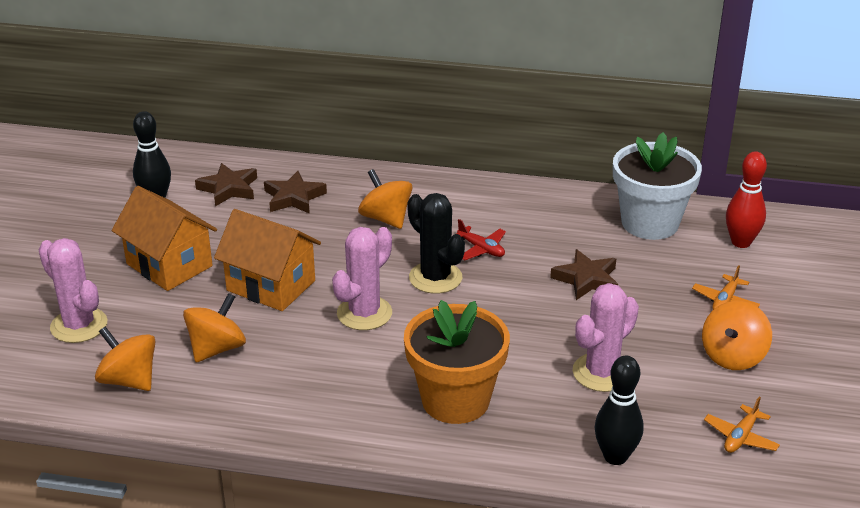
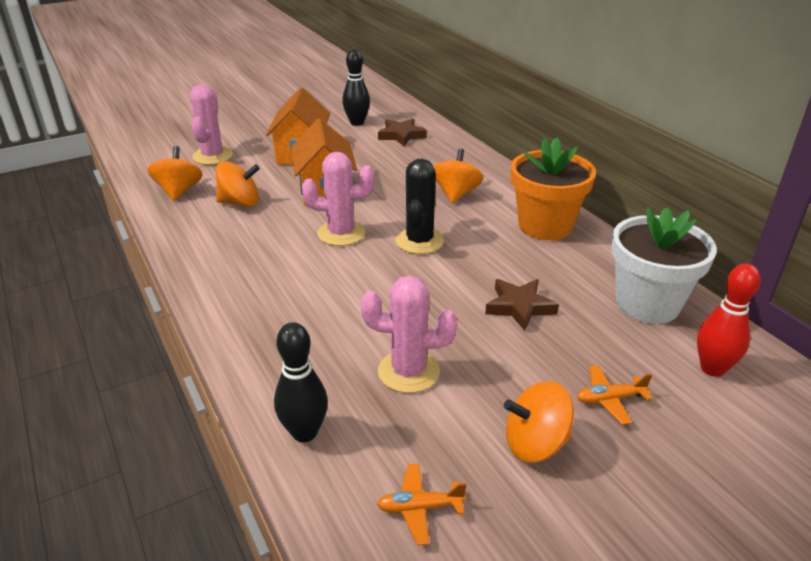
camera: 50 degrees right, 0 degrees up
(294, 197) = (426, 156): brown star -> none
(455, 400) = (289, 314): orange flower pot -> orange flower pot (545, 226)
(481, 249) = (481, 243): red plane -> none

